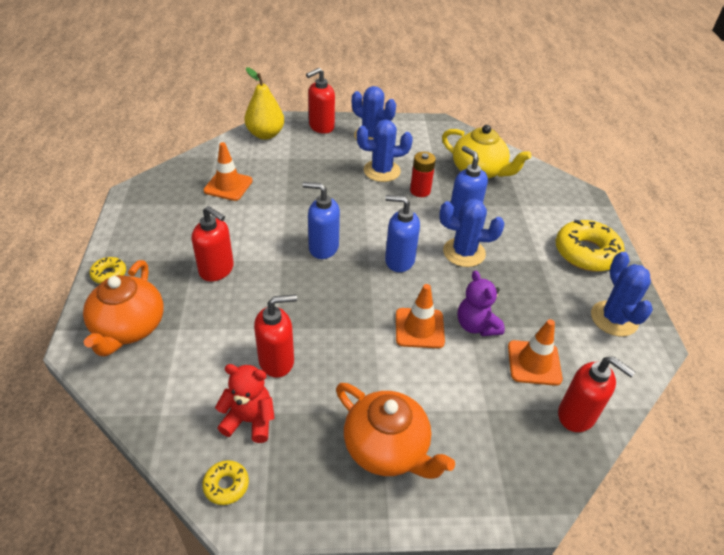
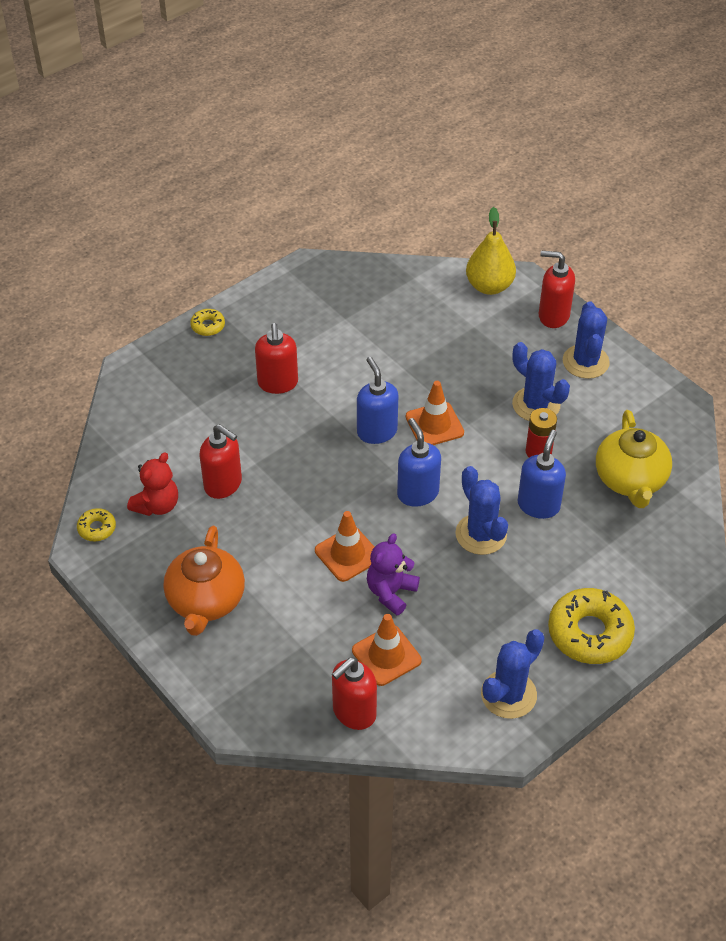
camera: 55 degrees right, 5 degrees up
(129, 328) = (170, 378): orange teapot -> none
(228, 186) = (385, 315): orange traffic cone -> orange traffic cone (434, 425)
(249, 420) = (157, 505): red teddy bear -> red teddy bear turned 60 degrees clockwise
(577, 415) = (354, 712): red soap dispenser -> red soap dispenser turned 45 degrees clockwise

